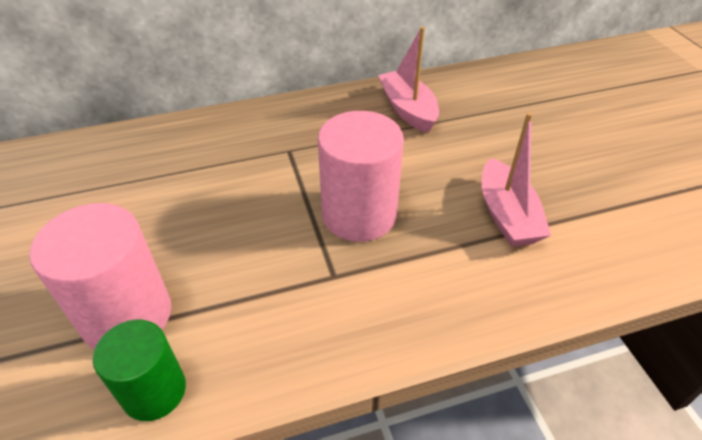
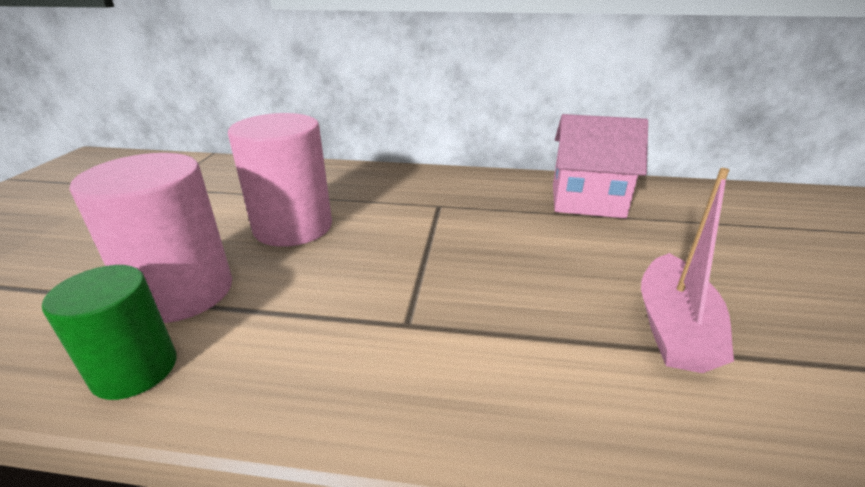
camera: 25 degrees right, 15 degrees down
(359, 214) = (475, 274): pink cylinder -> pink cylinder (293, 227)
(408, 110) = (587, 200): pink boat -> pink house

